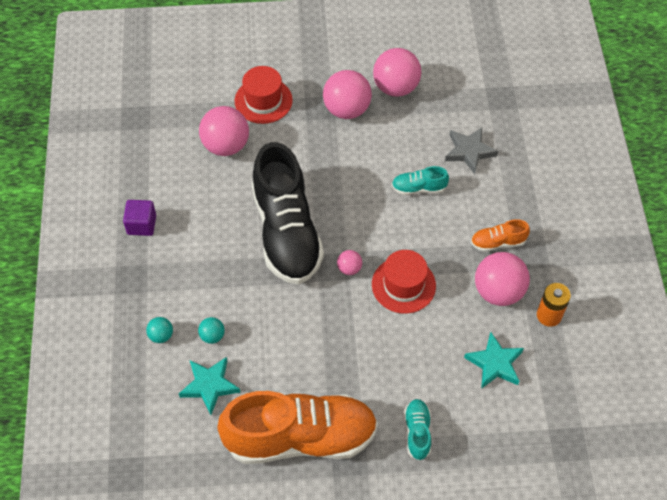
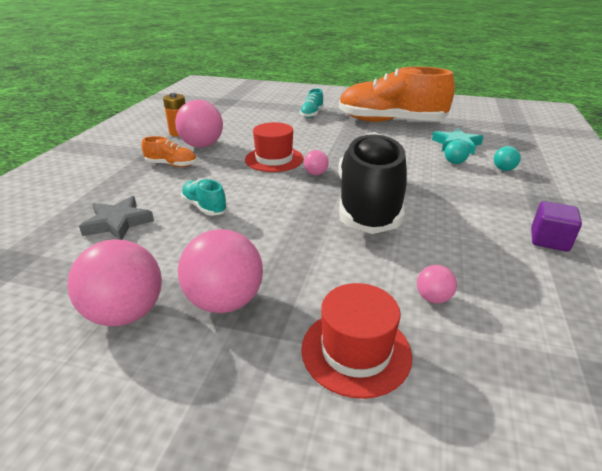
camera: 160 degrees left, 25 degrees down
(226, 145) = (433, 298): pink ball -> pink ball, size x0.48
(418, 188) = (204, 207): turquoise shoe -> turquoise shoe turned 150 degrees counterclockwise
(495, 363) = (239, 124): turquoise star -> none

